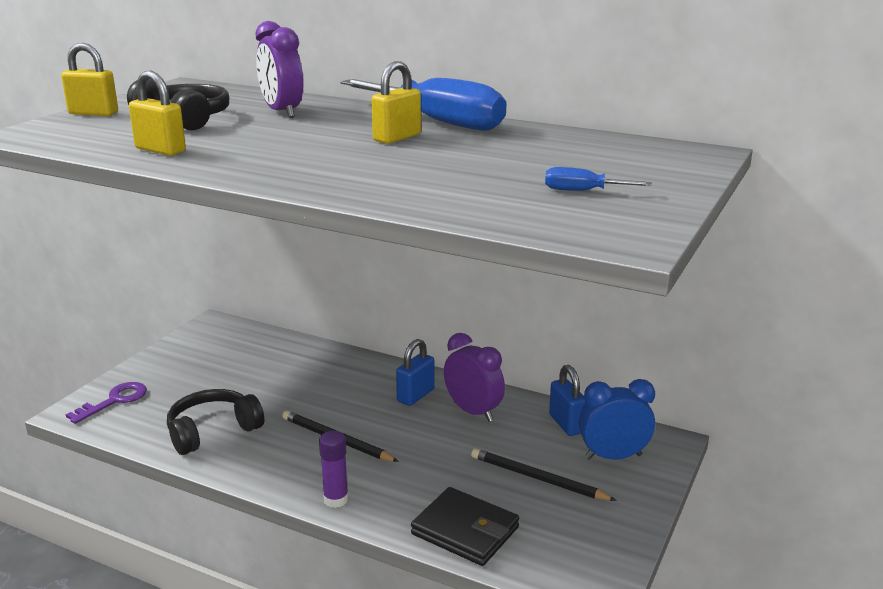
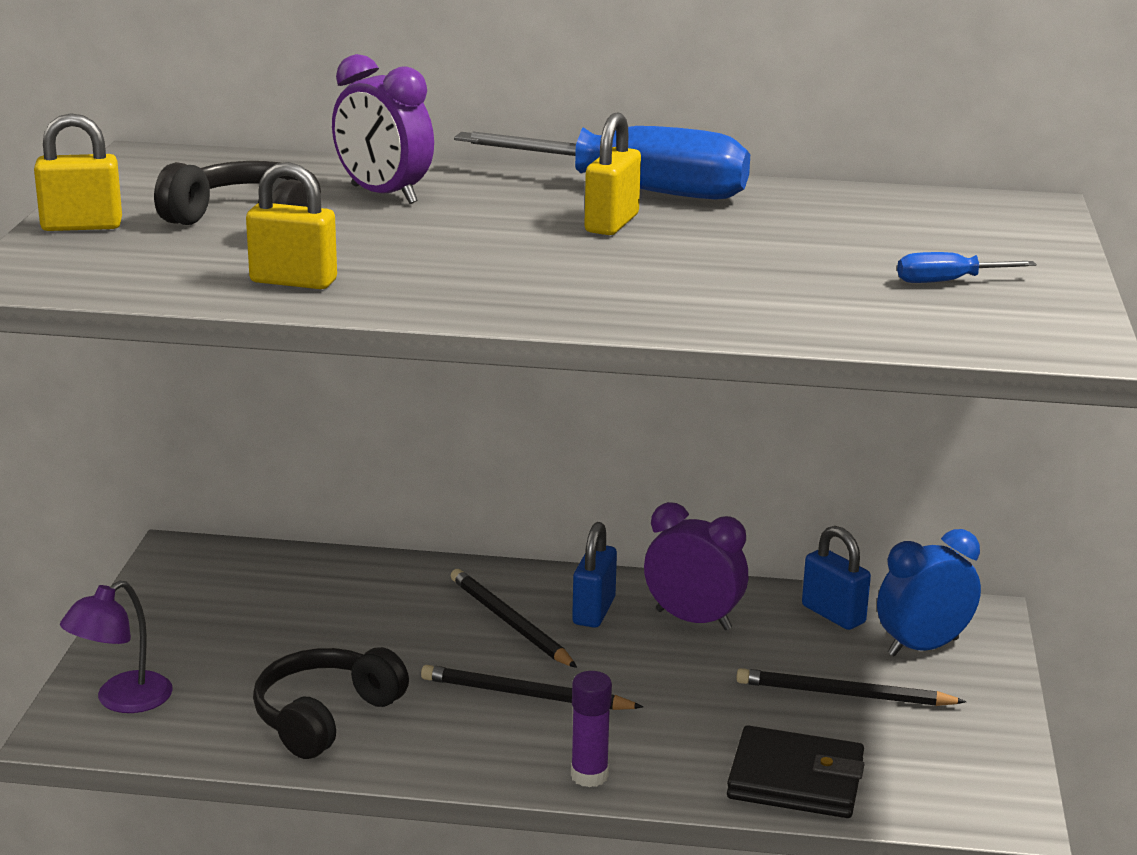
camera: 20 degrees left, 0 degrees up
(114, 401) = (122, 700): purple key -> purple lamp
(360, 394) = (509, 622): none -> black pencil

